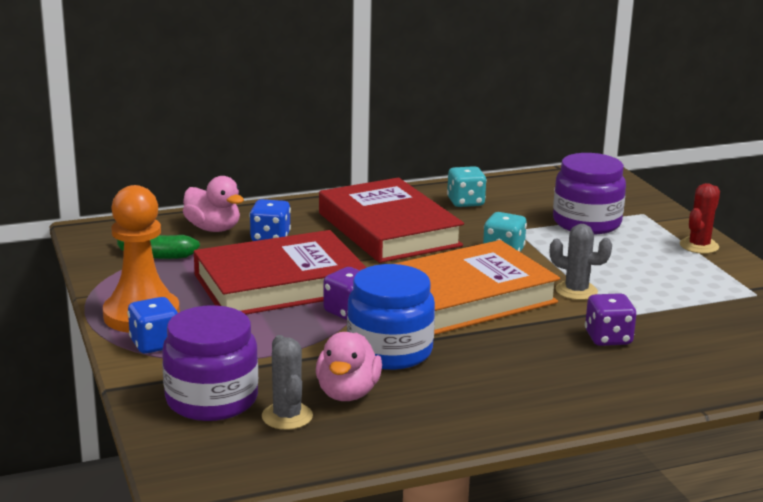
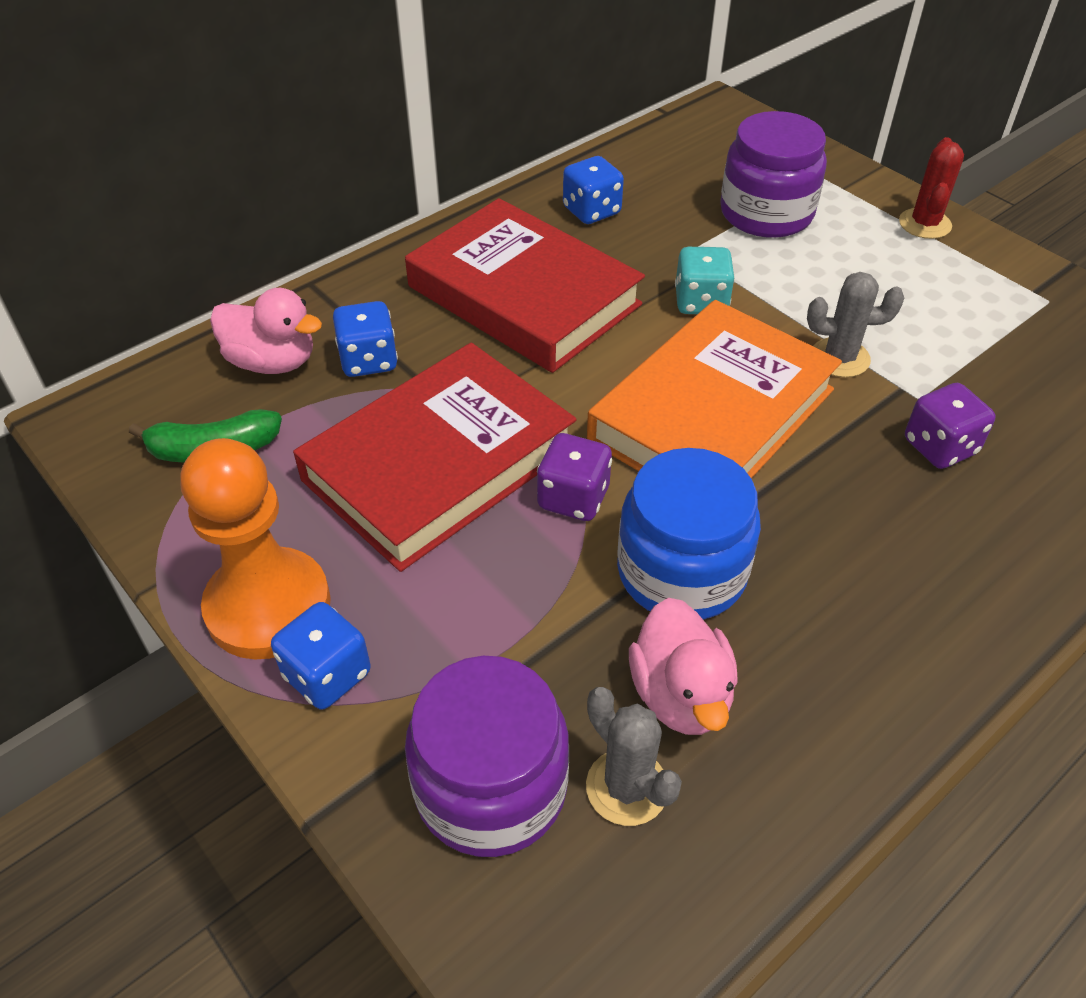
camera: 20 degrees left, 25 degrees up
(465, 202) = (591, 211): turquoise dice -> blue dice

